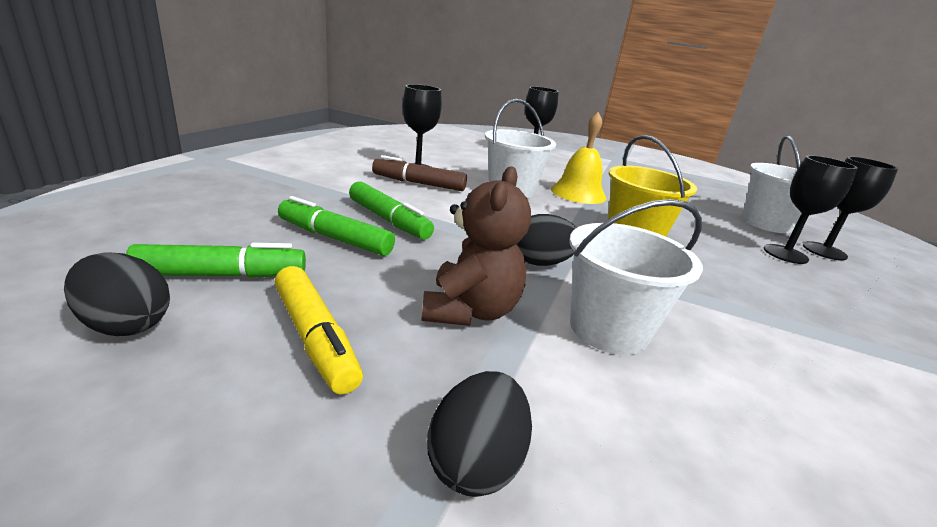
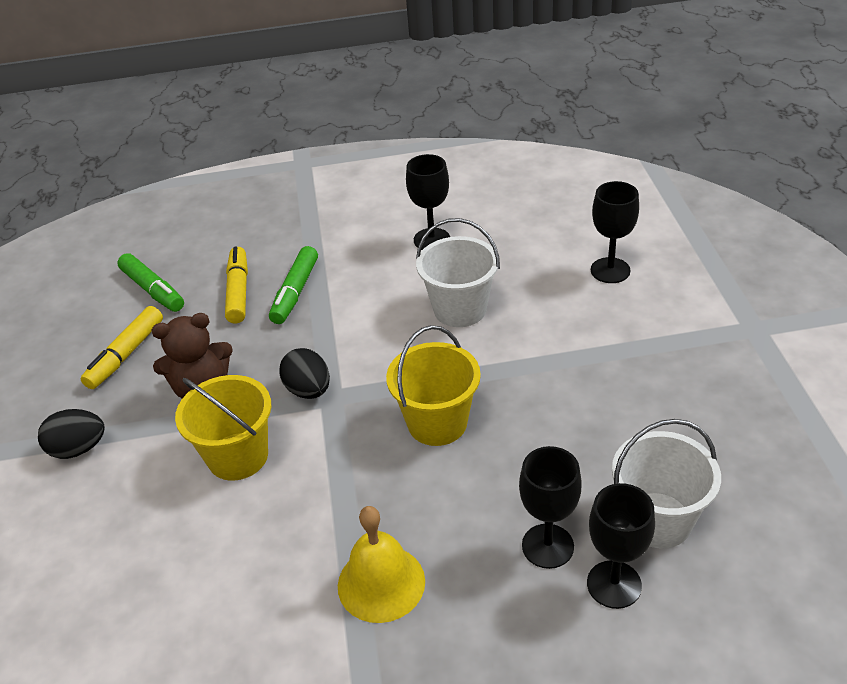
camera: 65 degrees right, 15 degrees up
(126, 324) = (89, 300): black egg -> none
(335, 238) = (238, 291): green marker -> yellow marker
(419, 183) = (394, 260): brown marker -> none
(578, 193) = (524, 348): yellow bell -> yellow bell (381, 583)
(608, 329) = (238, 456): white bucket -> yellow bucket

